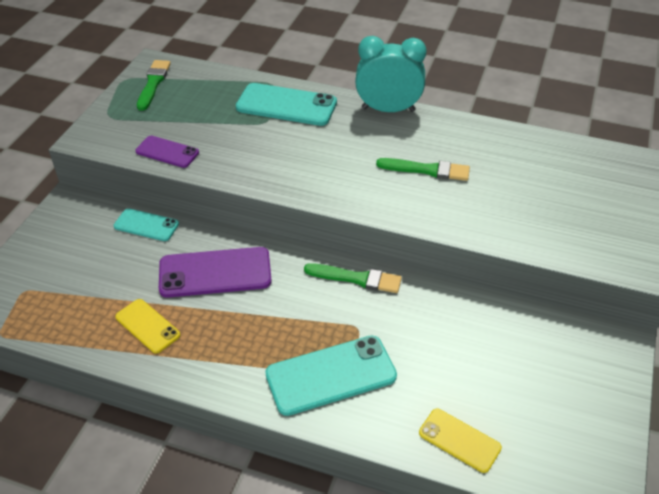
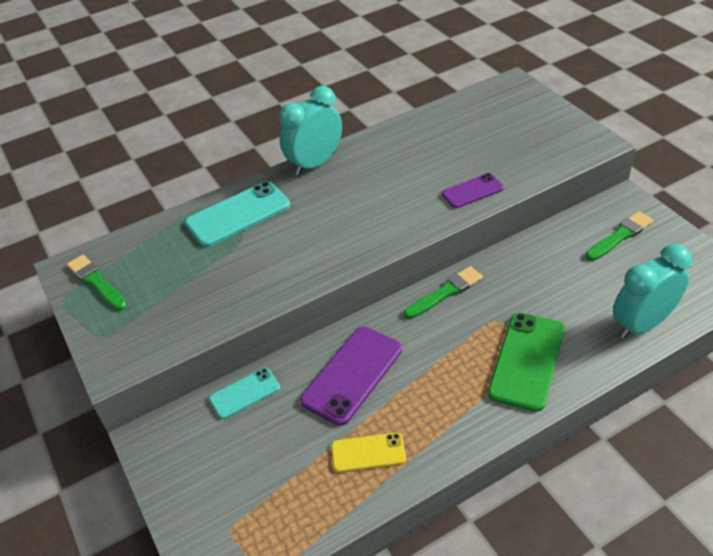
camera: 45 degrees left, 0 degrees up
(167, 152) = (205, 318): purple phone -> purple phone (472, 191)
(331, 375) = (527, 361): turquoise phone -> green phone
(427, 170) = (405, 181): green brush -> green brush (620, 236)
(459, 440) = (642, 324): yellow phone -> turquoise clock

